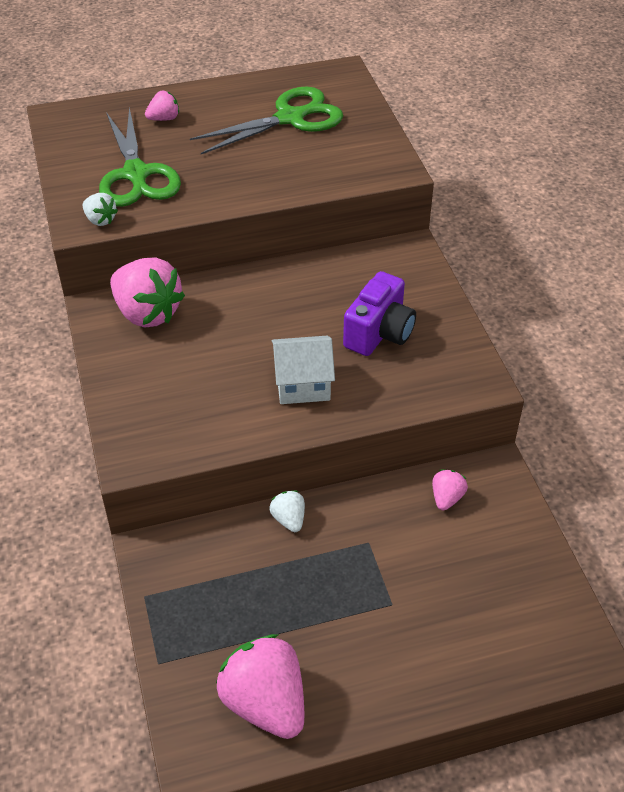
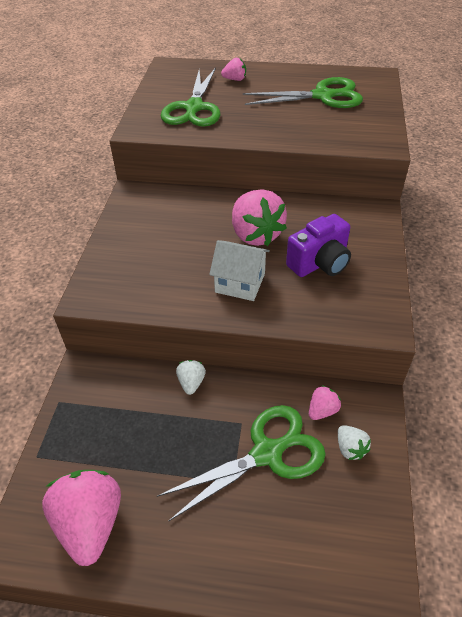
camera: 25 degrees right, 0 degrees up
(100, 220) = (151, 129): white strawberry -> white strawberry (350, 448)
(147, 313) = (162, 203): pink strawberry -> pink strawberry (255, 234)
(412, 563) = (267, 453): none -> green scissors

